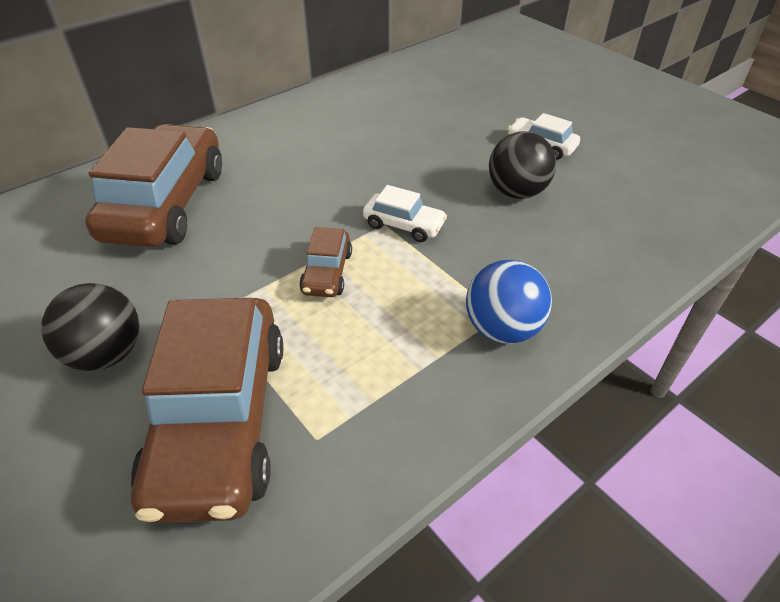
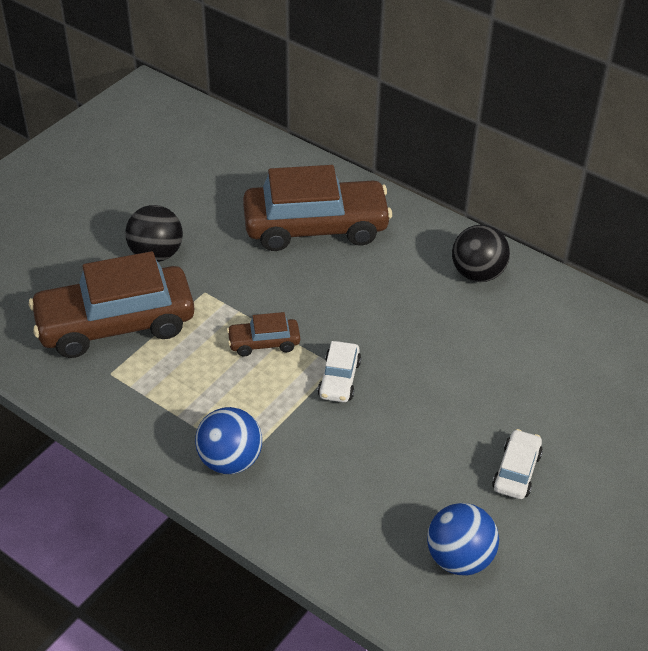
camera: 75 degrees right, 0 degrees up
(516, 192) = (420, 456): black ball -> black ball (477, 274)
(635, 192) = (459, 558): none -> blue ball

